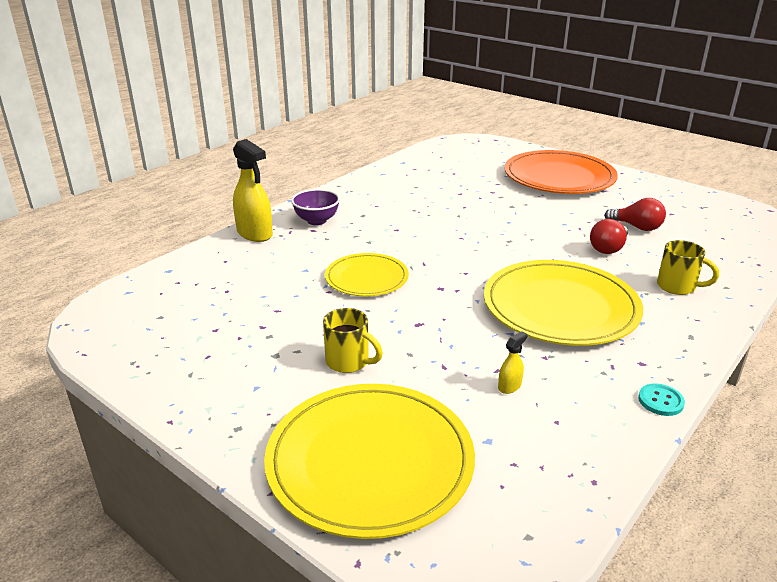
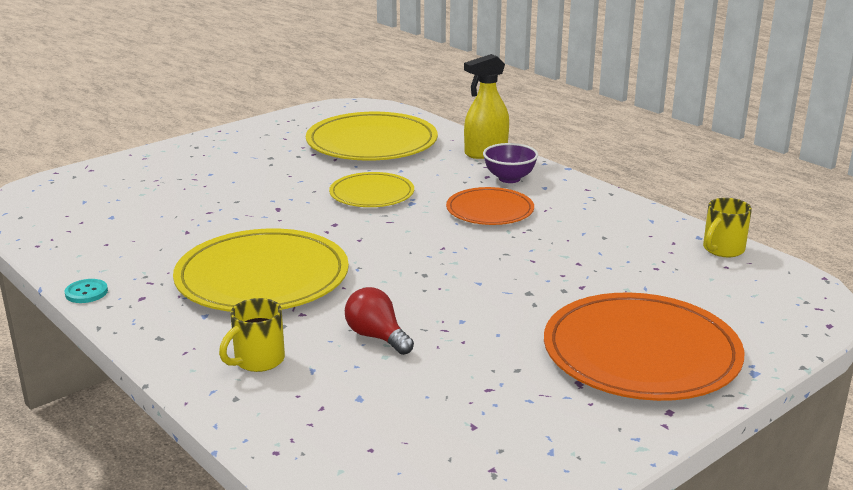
camera: 100 degrees right, 5 degrees down
(349, 362) = (242, 180): yellow mug -> yellow mug (722, 250)
(370, 461) = (129, 180): yellow plate -> yellow plate (372, 142)
(385, 225) = (490, 210): none -> orange plate
(509, 386) = (162, 233): yellow spray bottle -> none
(637, 227) = (433, 377): red light bulb -> none

